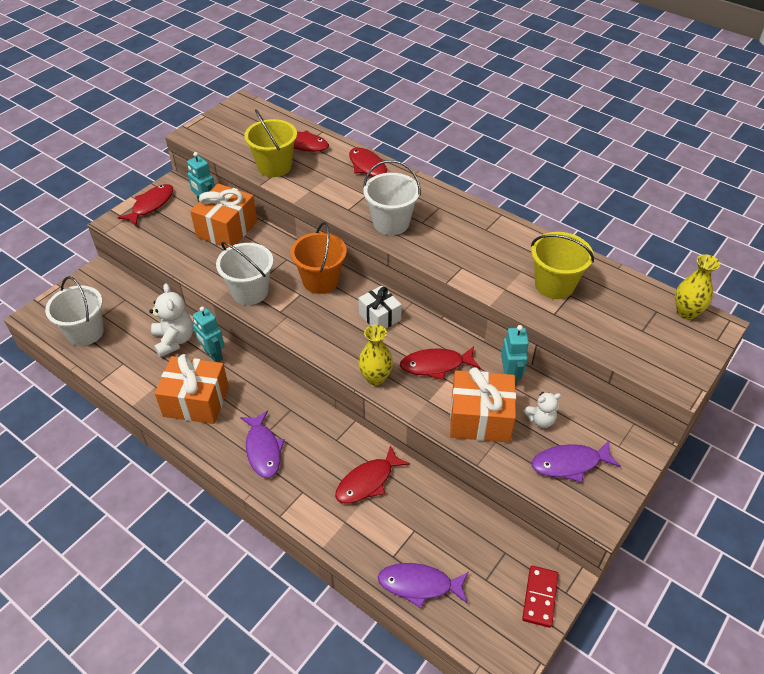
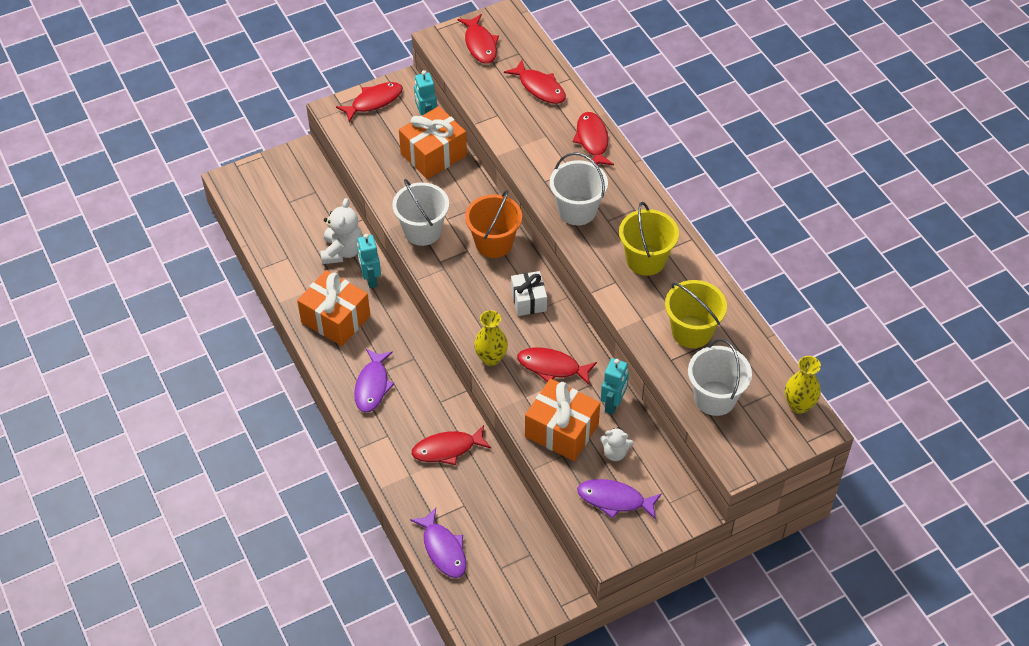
camera: 25 degrees right, 5 degrees up
(85, 332) = (267, 214): white bucket -> white bucket (715, 398)
(231, 128) = (480, 44): none -> red fish
(274, 166) = (500, 106): yellow bucket -> yellow bucket (645, 260)
(419, 585) = (443, 549): purple fish -> purple fish turned 150 degrees counterclockwise
(540, 597) = (537, 600): red domino -> none

